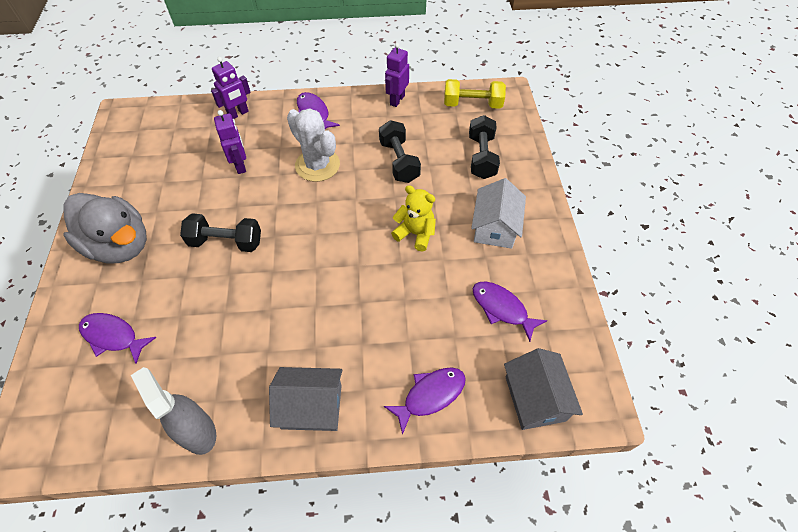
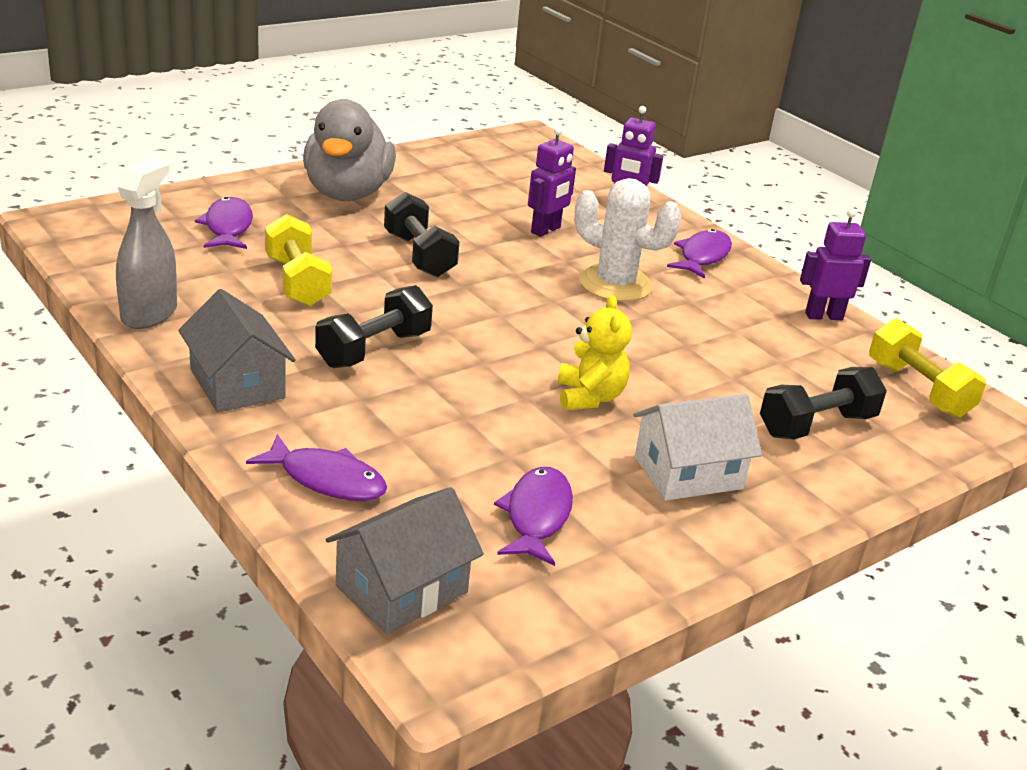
camera: 55 degrees right, 25 degrees down
(214, 323) = (297, 282): none -> yellow dumbbell
(317, 165) = (615, 284): white cactus -> white cactus turned 75 degrees counterclockwise
(399, 161) = (706, 348): black dumbbell -> black dumbbell (373, 349)

